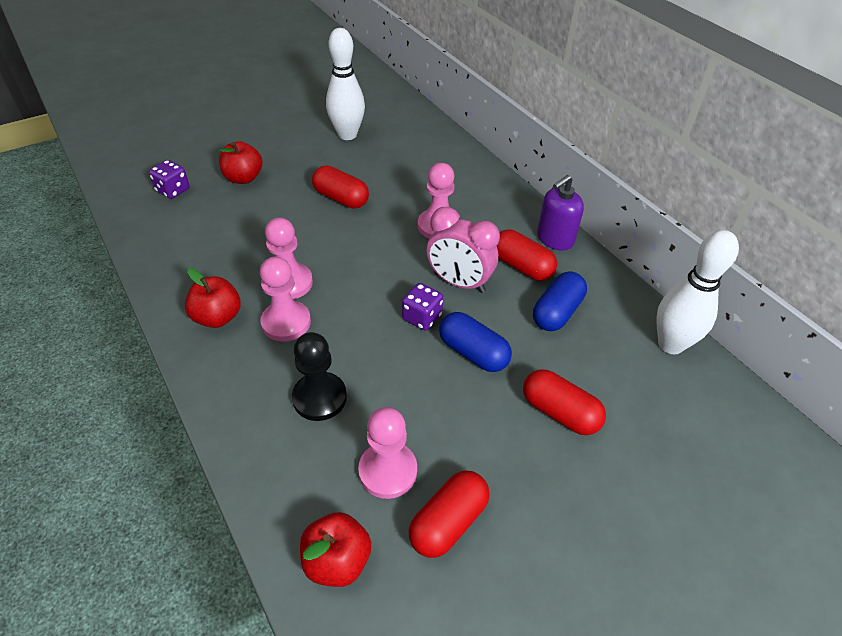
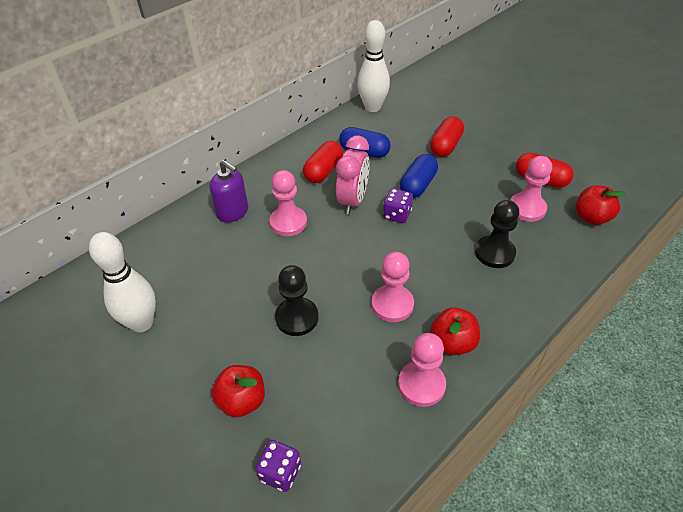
camera: 100 degrees left, 0 degrees up
(286, 322) = (437, 293): pink pawn -> pink pawn (421, 384)
(308, 216) = (297, 318): none -> black pawn
(341, 198) = (263, 299): red capsule -> none
(554, 239) = (287, 157): purple soap dispenser -> purple soap dispenser (233, 212)

